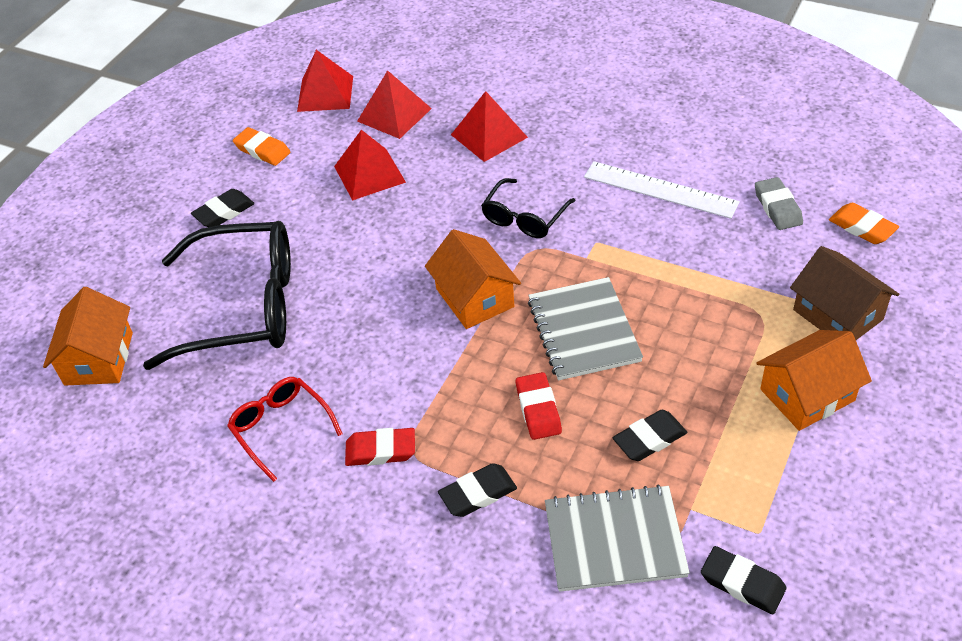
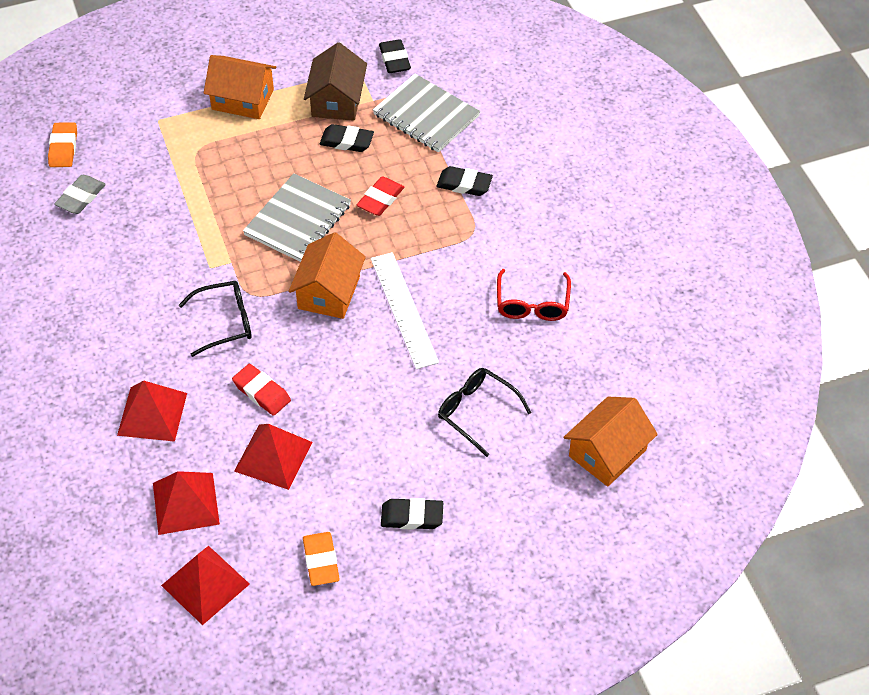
camera: 140 degrees left, 5 degrees up
(243, 307) = (477, 412): black glasses -> black glasses, size x0.51
(381, 450) = (489, 245): red eraser -> red eraser (261, 392)
(660, 189) = (119, 268): white ruler -> white ruler (403, 309)
(838, 314) = (161, 119): brown house -> brown house (337, 100)

